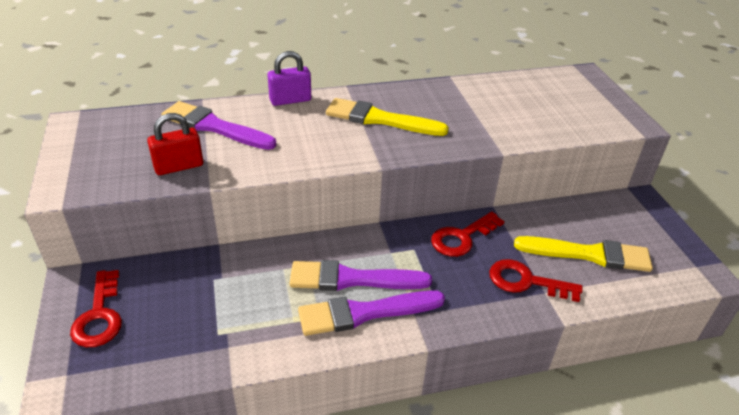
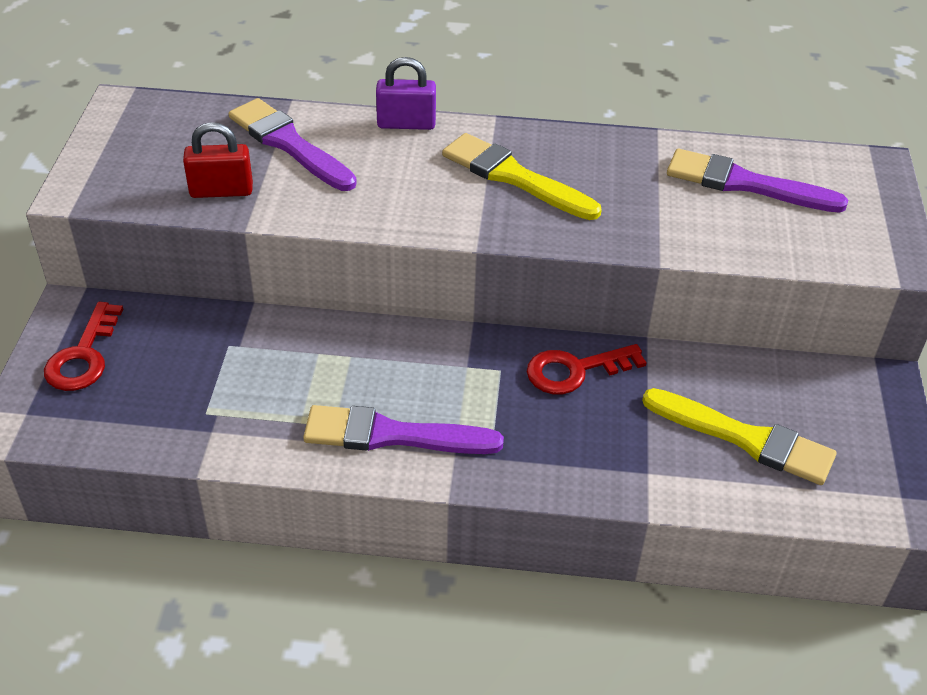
camera: 20 degrees right, 5 degrees up
(352, 279) = (398, 389): purple brush -> purple brush (745, 184)
(525, 281) = (629, 451): red key -> none

